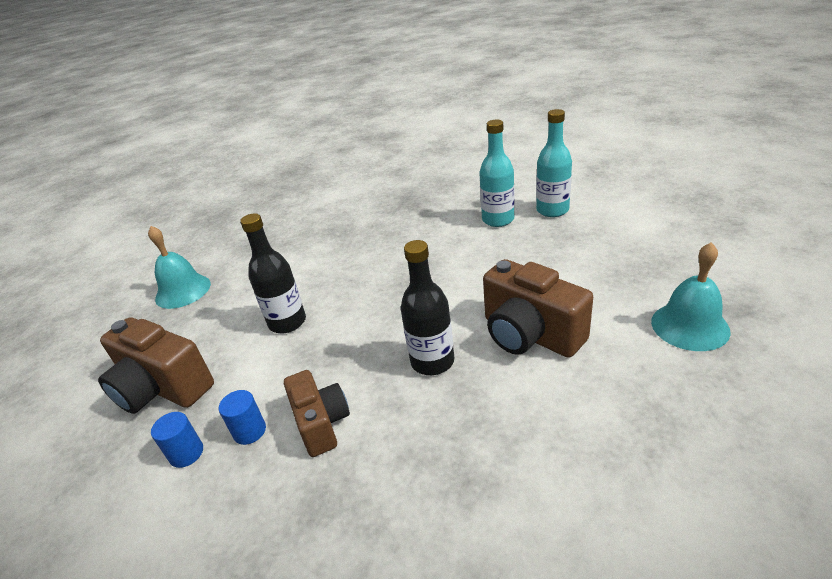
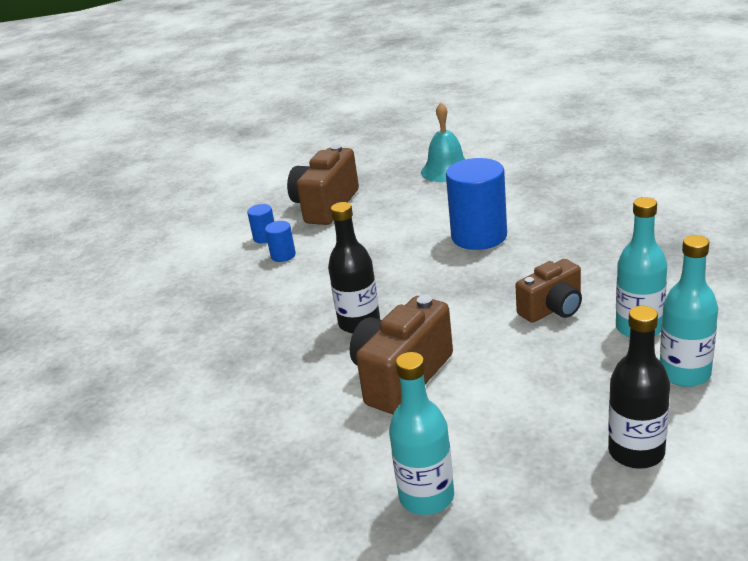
camera: 80 degrees right, 5 degrees down
(287, 322) = (407, 235): black bottle -> black bottle (636, 452)
(321, 423) = (289, 284): brown camera -> brown camera (552, 309)
(326, 278) = (479, 236): none -> blue cylinder
(689, 326) = (426, 497): turquoise bell -> turquoise bottle

